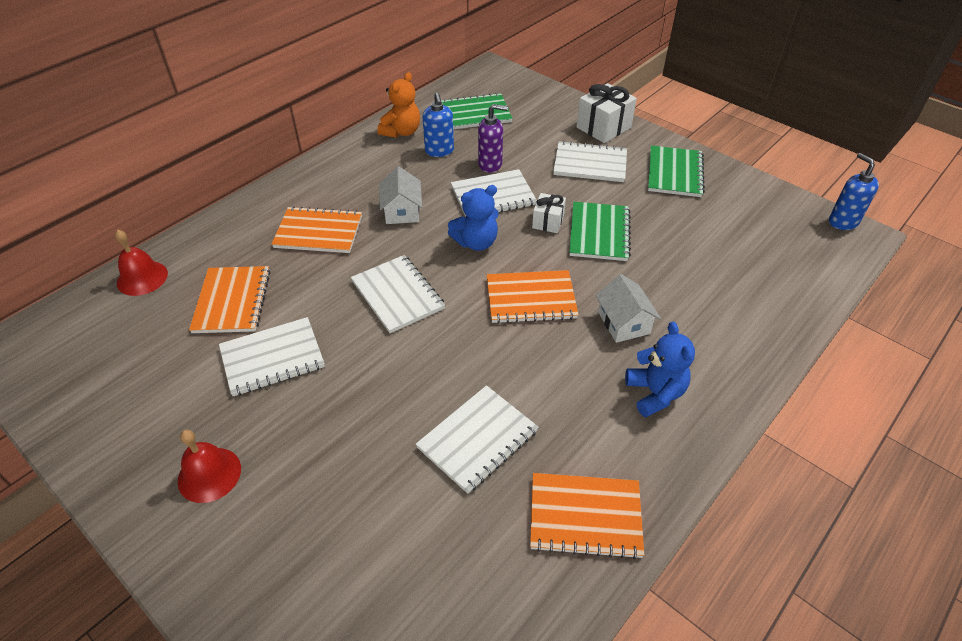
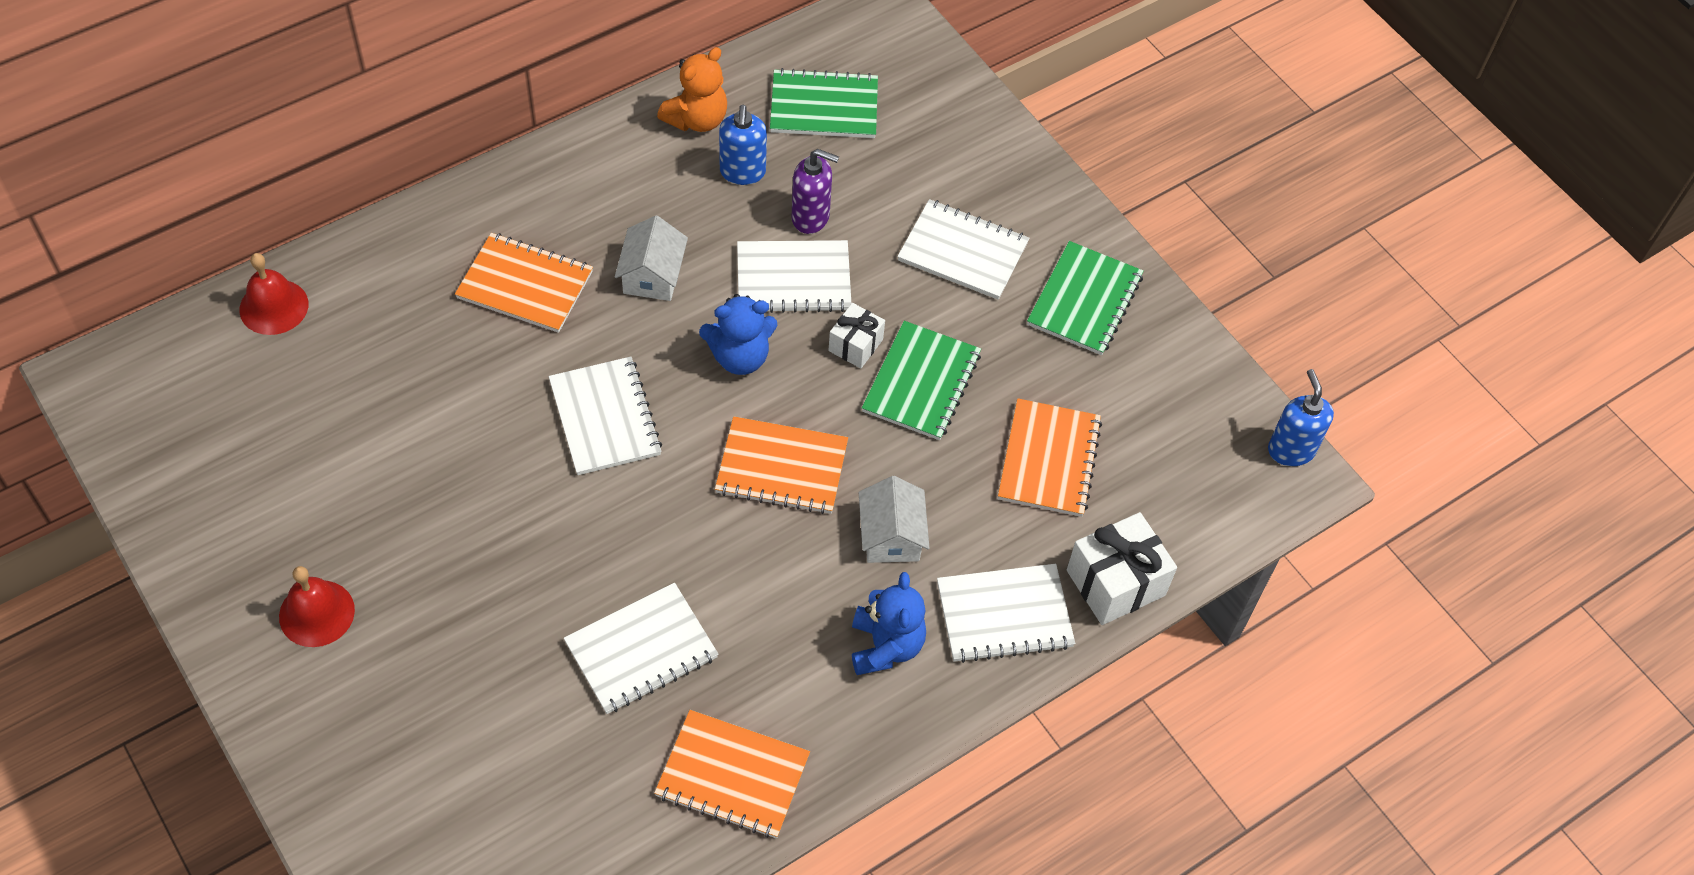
camera: 10 degrees right, 10 degrees up
(232, 301) = (385, 374): orange notebook -> orange notebook (1049, 459)
(272, 358) = (420, 474): white notebook -> white notebook (1004, 615)
(603, 127) = (1016, 183): white gift -> white gift (1115, 583)

